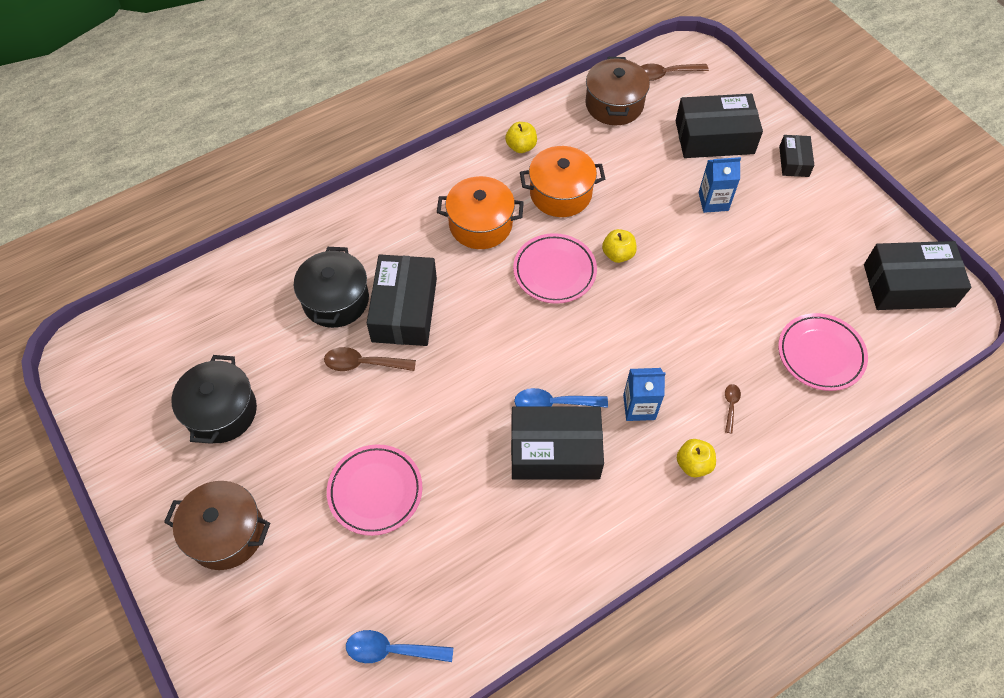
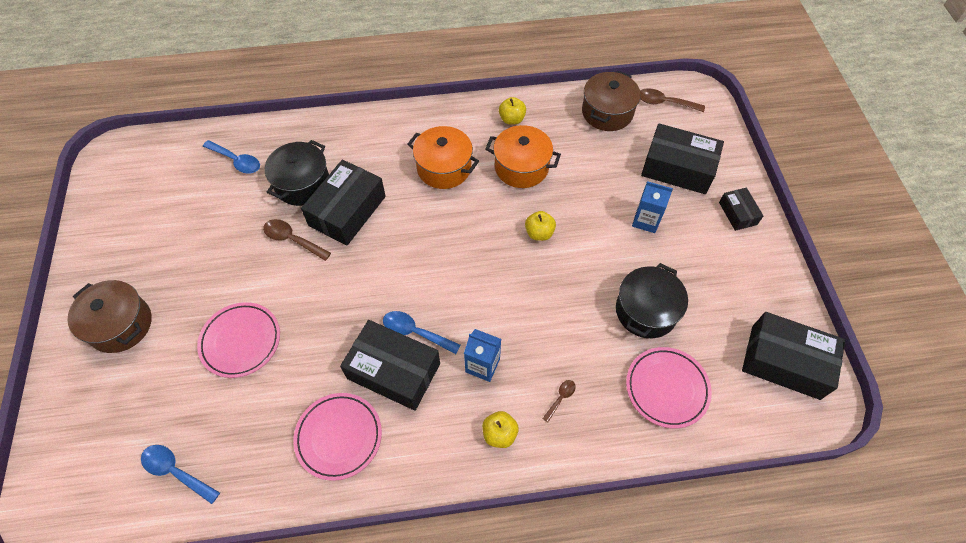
camera: 25 degrees right, 0 degrees up
(221, 412) = (173, 233): black pot -> black pot (646, 311)
(243, 304) = (237, 161): none -> blue spoon
(554, 271) = (479, 227): pink plate -> pink plate (339, 437)
(794, 161) = (737, 213): black box -> black box turned 45 degrees counterclockwise

